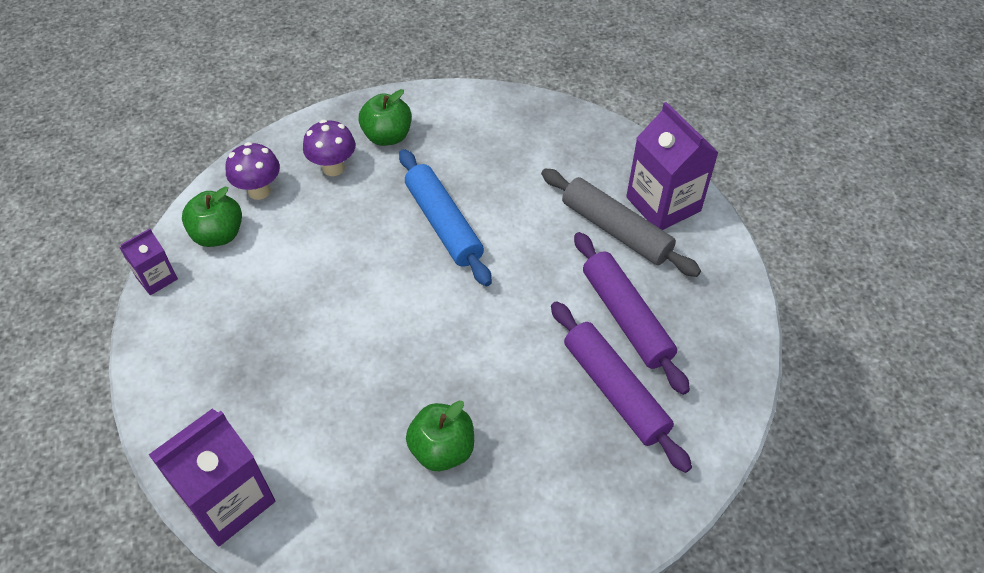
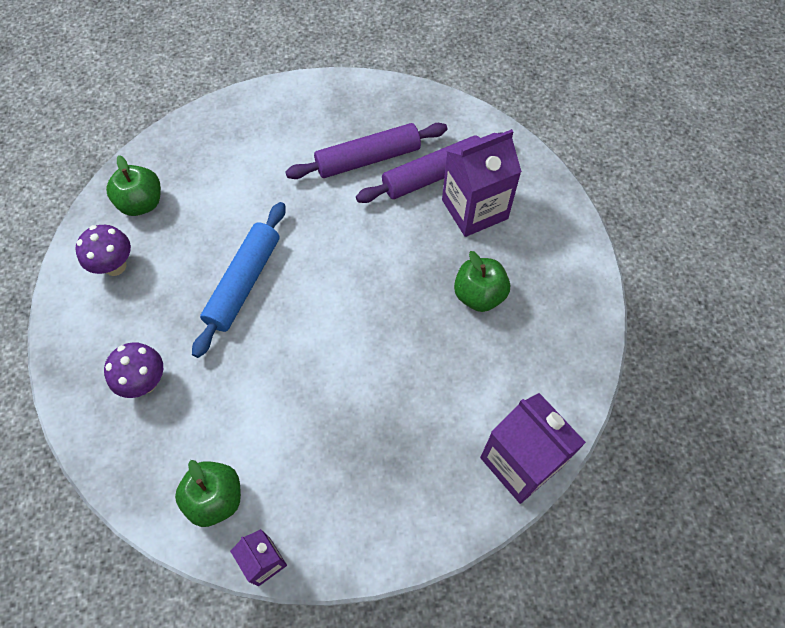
camera: 85 degrees left, 10 degrees up
(259, 191) = (160, 459): purple mushroom -> purple mushroom (115, 266)
(387, 136) = (113, 329): green apple -> green apple (142, 203)
(443, 224) = (244, 283): blue rolling pin -> blue rolling pin turned 45 degrees counterclockwise
(616, 230) = (278, 153): grey rolling pin -> none
(663, 204) = (256, 117): purple carton -> purple carton (474, 209)

